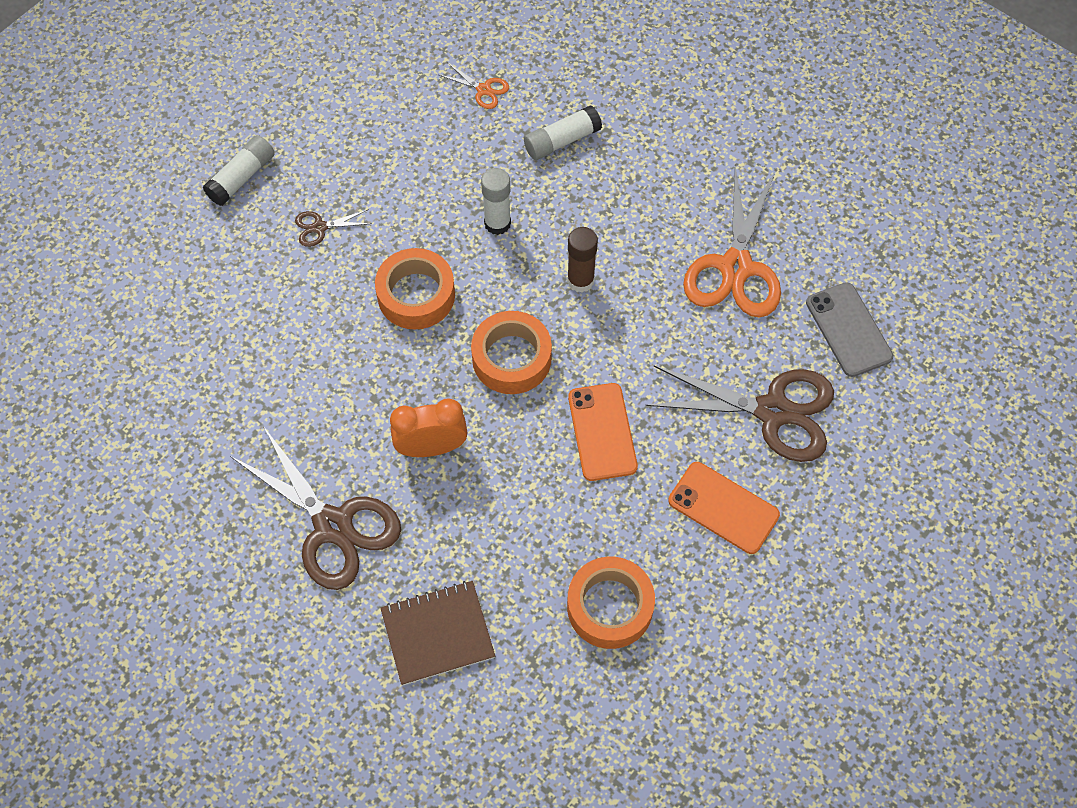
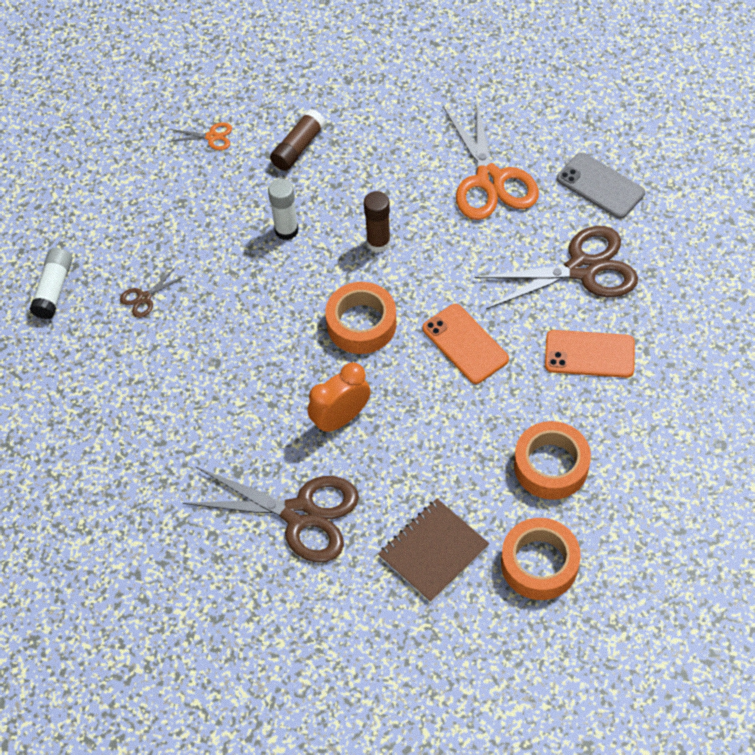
camera: 25 degrees left, 5 degrees down
(416, 295) = (256, 312): orange tape -> orange tape (539, 563)
(562, 140) = (298, 147): white glue stick -> brown glue stick

